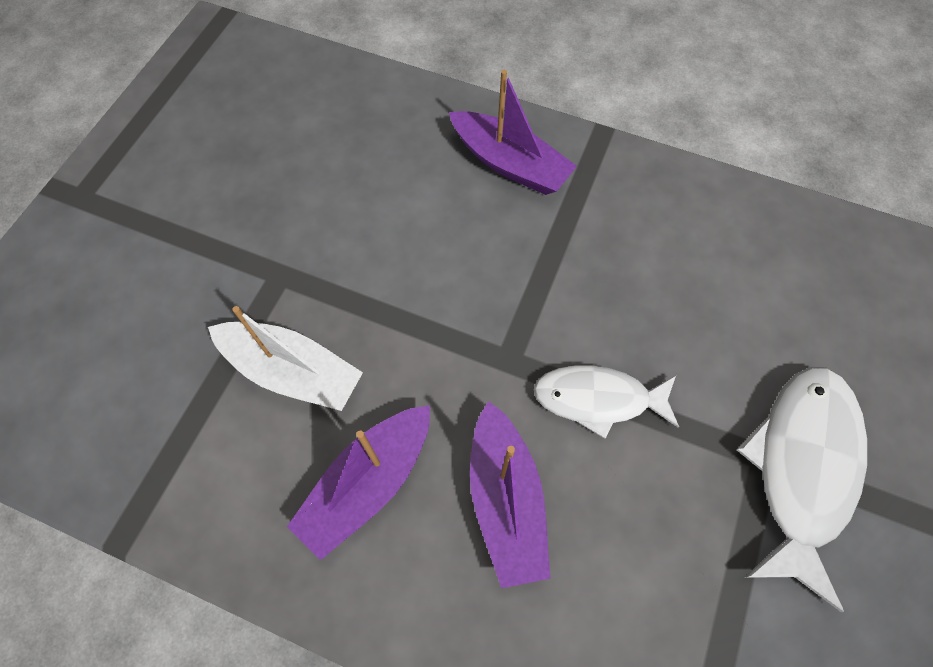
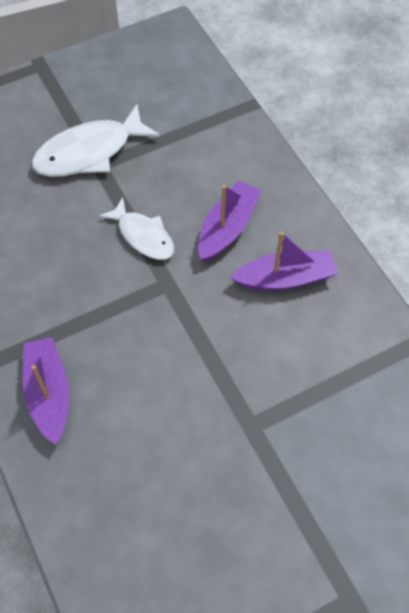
camera: 140 degrees left, 5 degrees down
(292, 372) = (284, 360): white boat -> none

